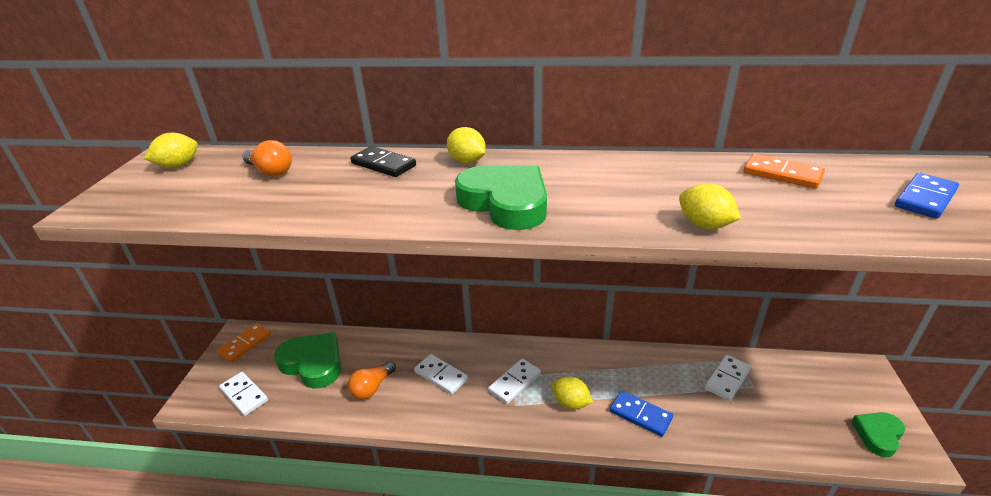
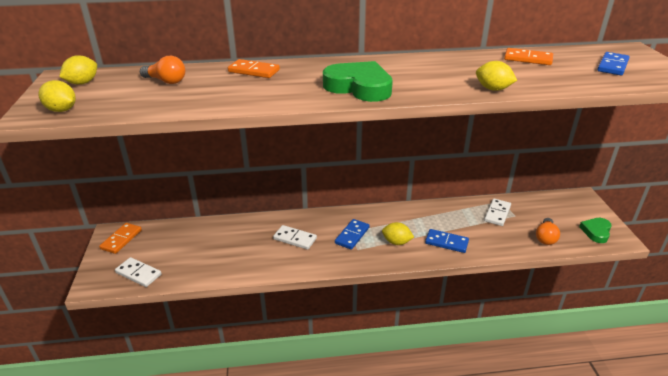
camera: 15 degrees left, 0 degrees up
(313, 363) = (187, 244): green heart -> none
(372, 387) = (244, 254): orange light bulb -> orange light bulb (545, 237)
(383, 164) = (254, 71): black domino -> orange domino
(467, 161) = (315, 65): yellow lemon -> yellow lemon (62, 110)
(515, 382) = (352, 235): white domino -> blue domino

